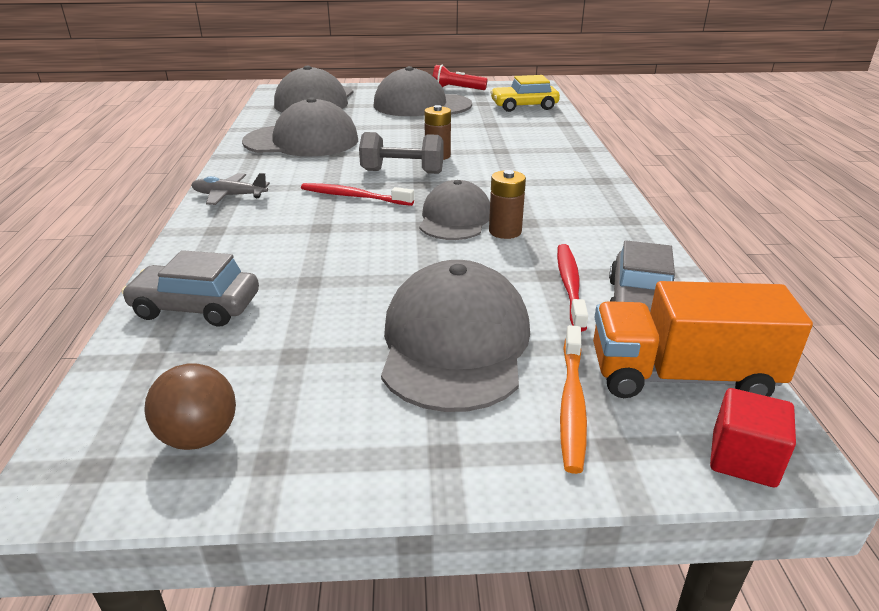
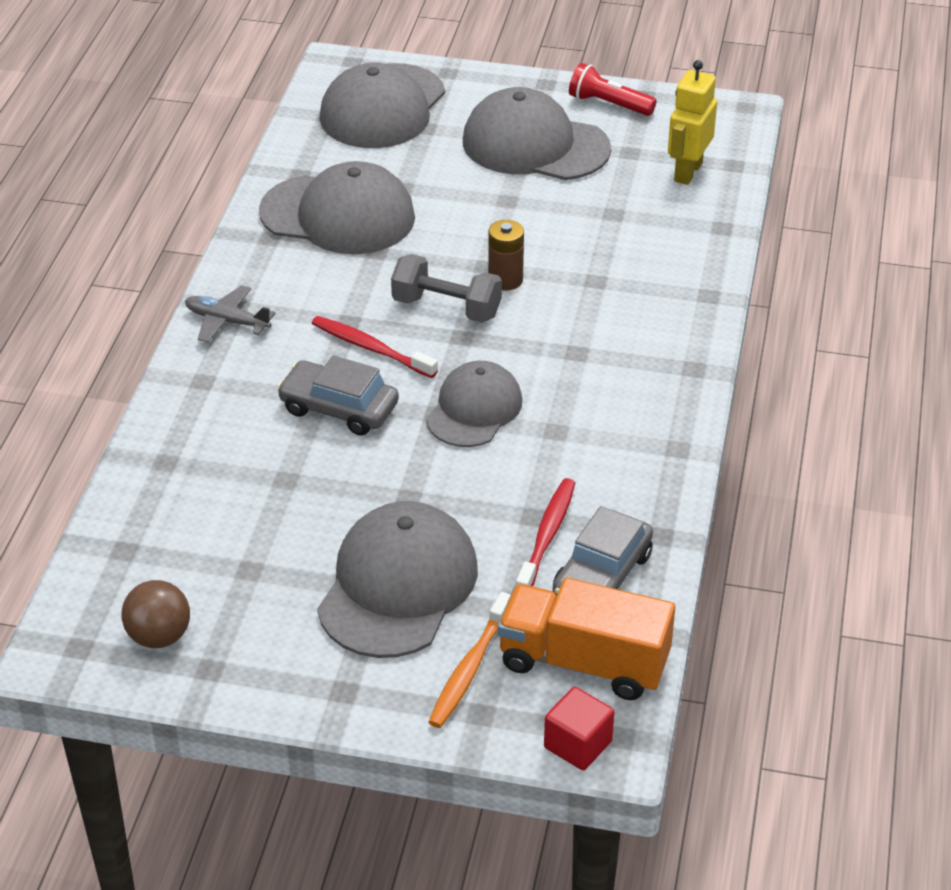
camera: 15 degrees right, 10 degrees up
(196, 307) = (171, 494): grey car -> grey car (339, 408)
(505, 231) = (521, 442): brown battery -> none
(524, 106) = (687, 172): yellow car -> yellow robot

